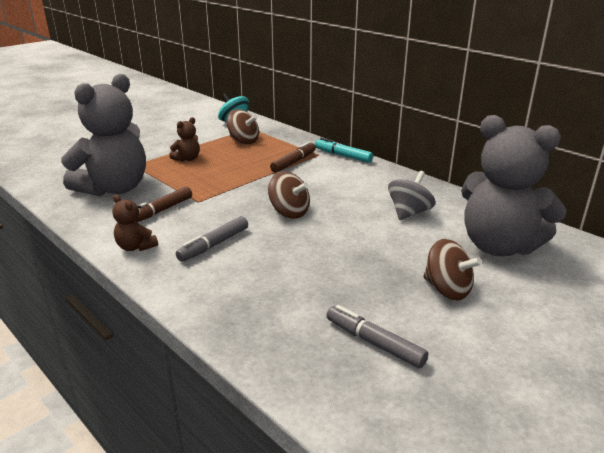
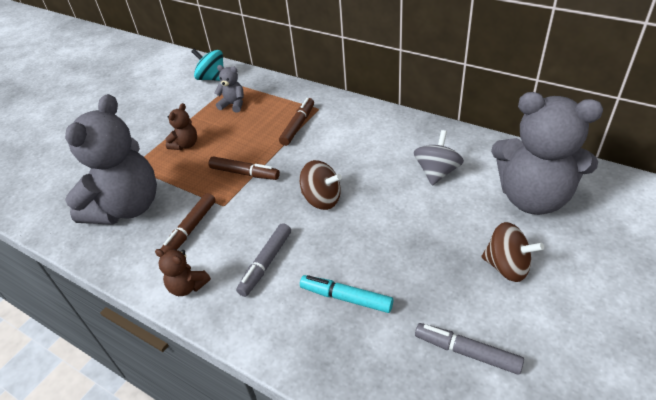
camera: 10 degrees left, 15 degrees up
(228, 184) = (244, 173): none -> brown marker
(243, 141) = (233, 104): brown spinning top -> grey teddy bear
(342, 156) = (343, 105): turquoise marker -> turquoise marker (346, 298)

